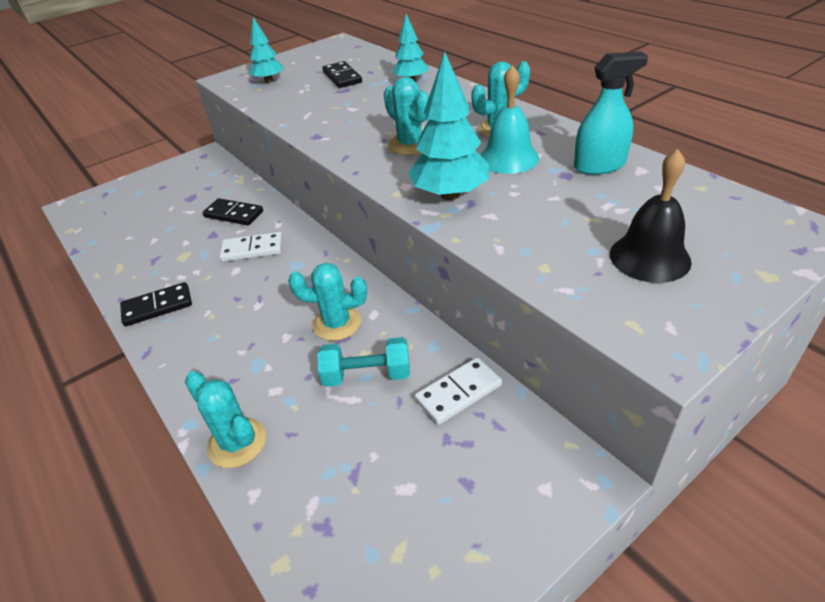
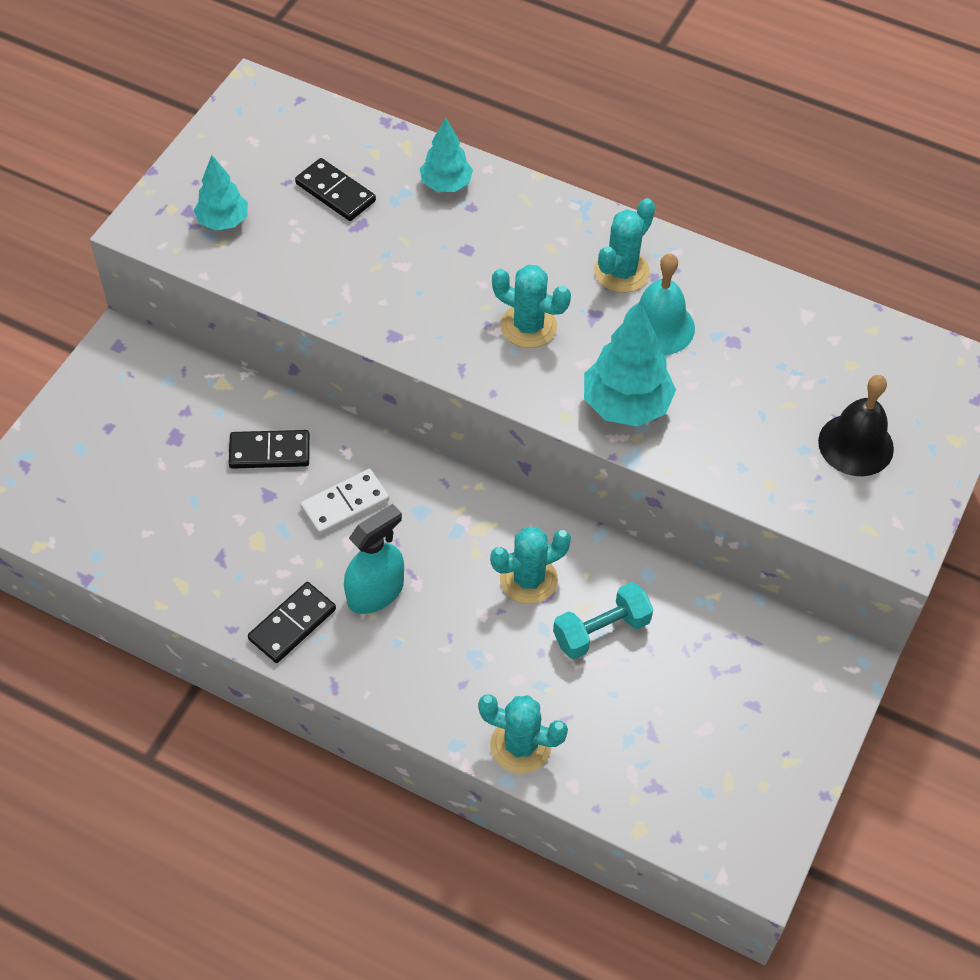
camera: 30 degrees left, 15 degrees up
(458, 392) = (701, 620): white domino -> none
(599, 165) = (762, 317): turquoise spray bottle -> turquoise spray bottle (375, 592)

